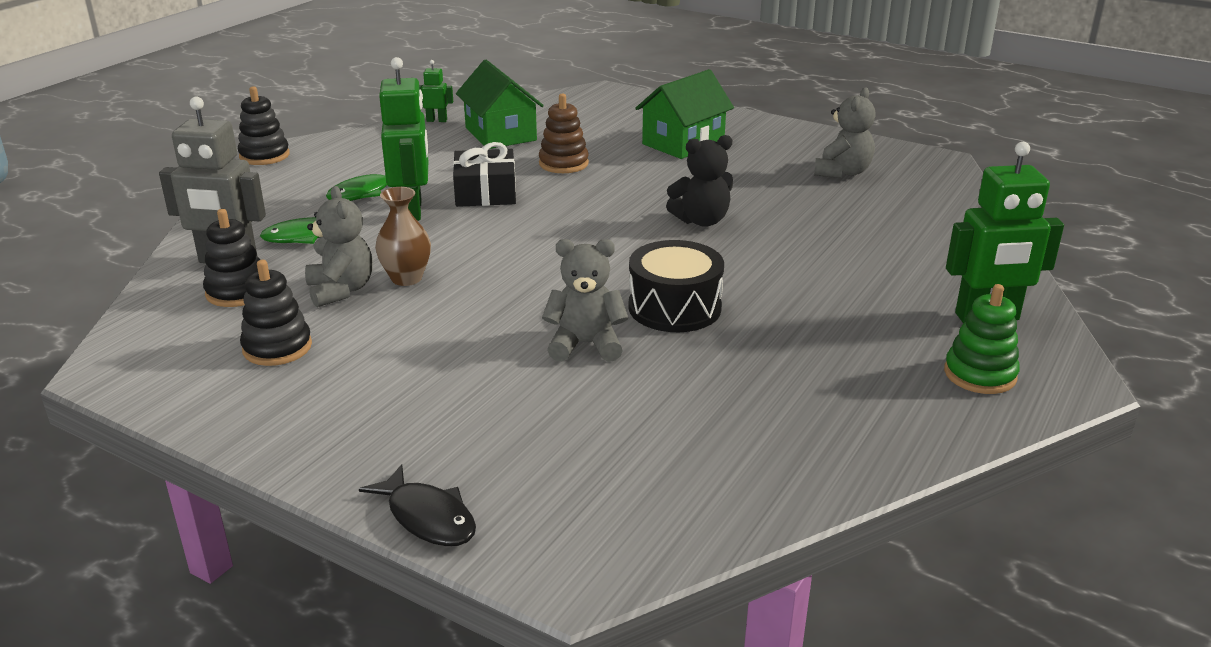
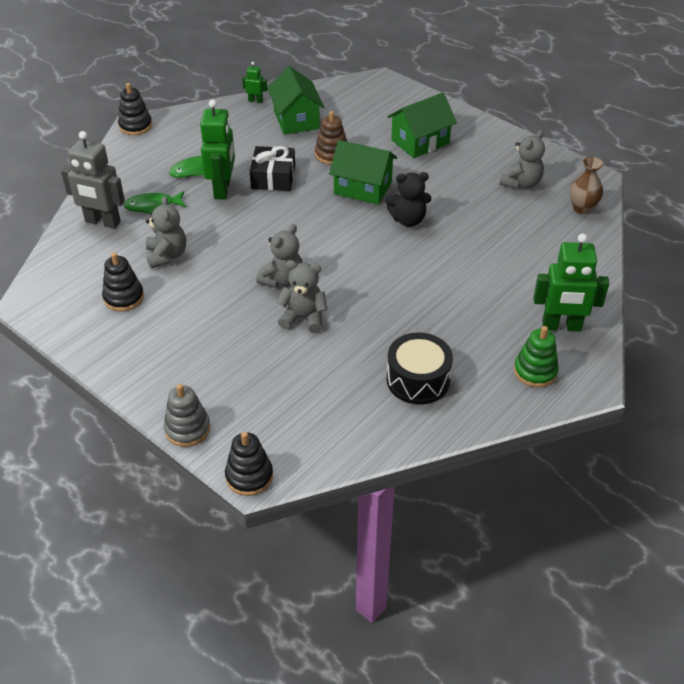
camera: 10 degrees right, 15 degrees up
(238, 292) = (106, 249): black stacking toy -> black stacking toy (249, 476)
(406, 278) = (208, 250): brown vase -> brown vase (582, 208)
(428, 517) = (187, 429): black fish -> grey stacking toy
(536, 302) = (283, 280): none -> grey teddy bear
(621, 193) = (363, 188): none -> green house
(674, 307) = (366, 294): black drum -> black drum (418, 380)

